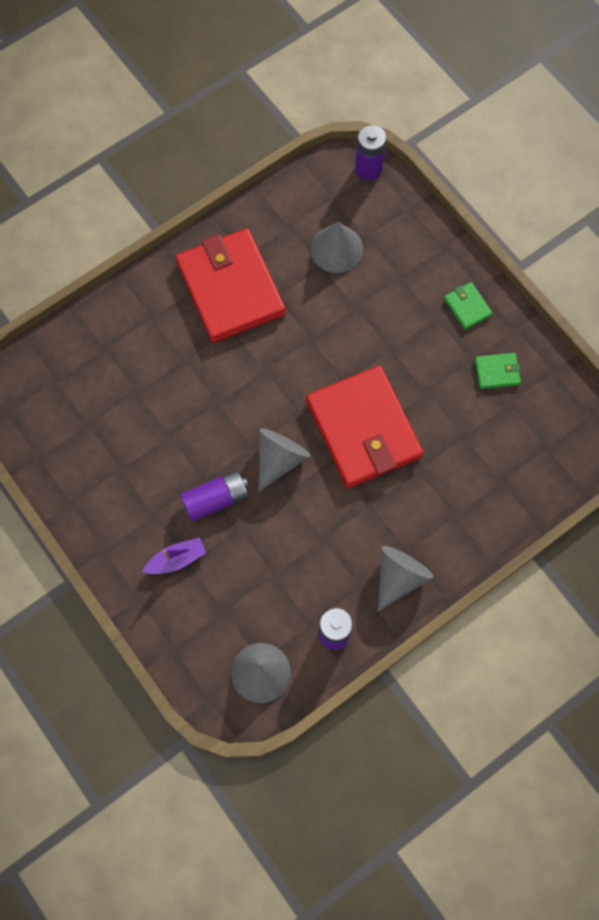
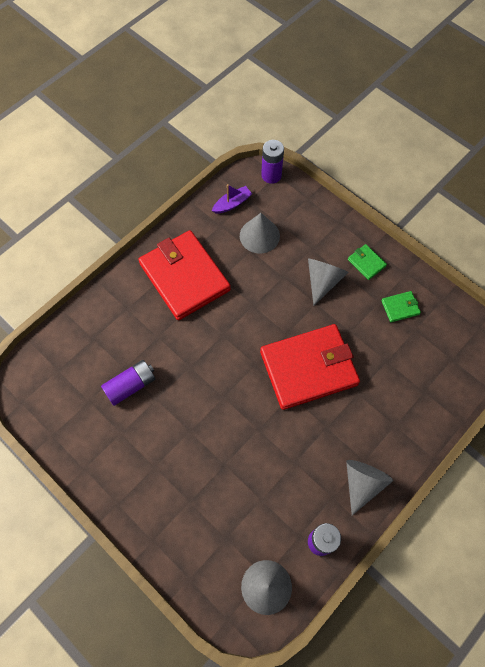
camera: 10 degrees left, 5 degrees down
(176, 559) = (179, 501): purple boat -> purple boat (232, 204)
(216, 499) = (202, 444): purple battery -> purple battery (131, 385)
(279, 459) = (247, 403): grey cone -> grey cone (323, 281)
(363, 429) = (308, 368): red wallet -> red wallet turned 75 degrees counterclockwise

